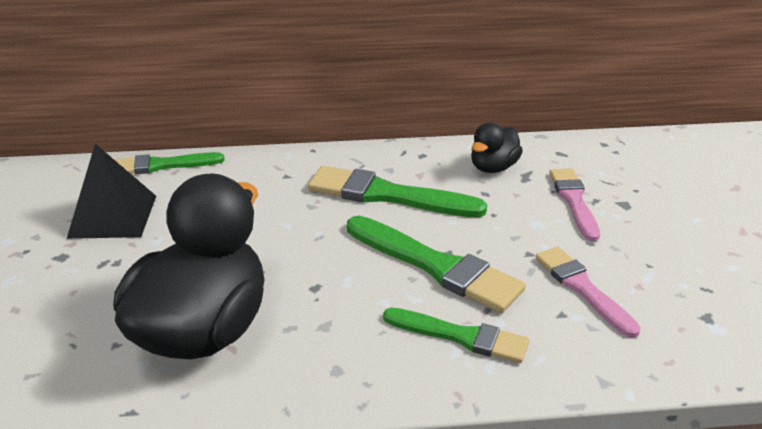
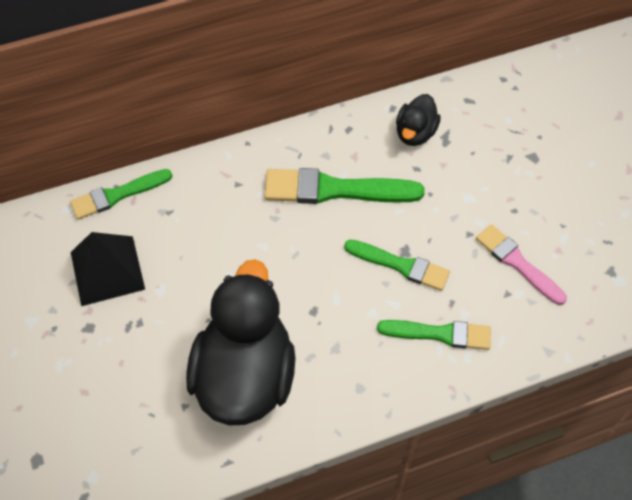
camera: 15 degrees left, 25 degrees up
(436, 266) = (400, 265): green brush -> green brush, size x0.65
(574, 201) = (492, 162): pink brush -> none

